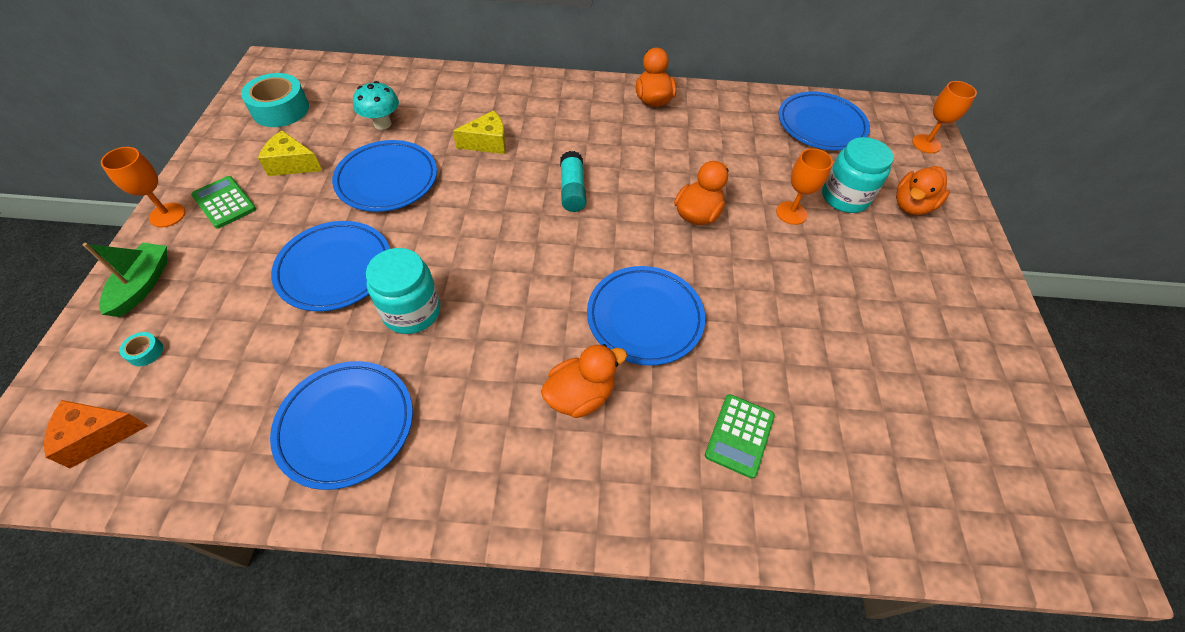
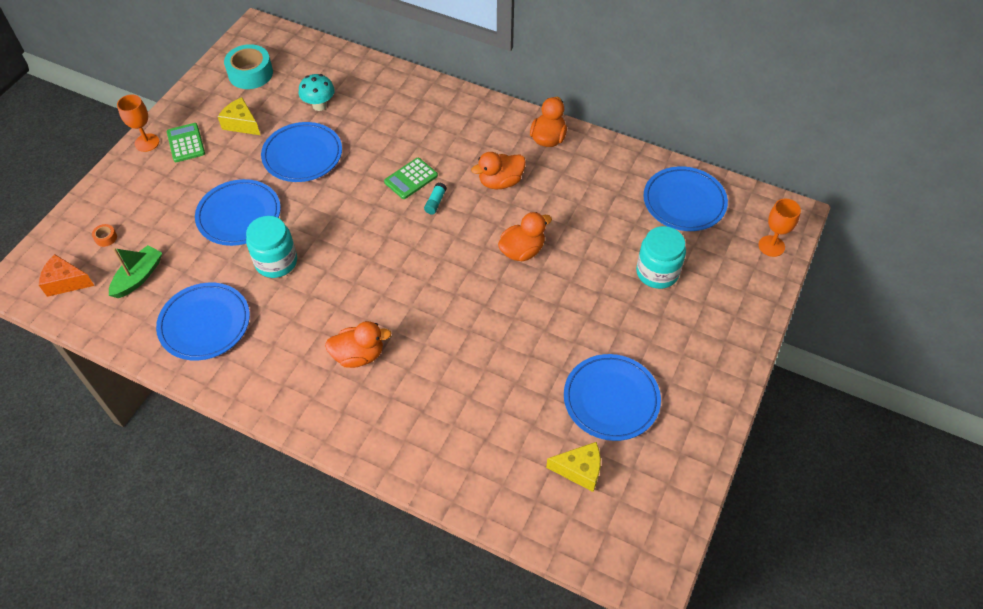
camera: 25 degrees right, 0 degrees up
(142, 285) = (117, 191): green boat -> green boat (138, 277)
(145, 352) = (106, 238): turquoise tape -> orange tape
(487, 142) = (391, 143): yellow cheese -> yellow cheese (579, 470)
(572, 190) = (435, 202): turquoise glue stick -> turquoise glue stick, size x0.63
(645, 318) = (433, 317): blue plate -> blue plate (611, 399)
(739, 435) = (450, 418): green calculator -> green calculator (411, 179)
(791, 213) = (601, 272): orange goblet -> none
(911, 205) = (712, 297): orange duck -> orange duck (500, 182)

